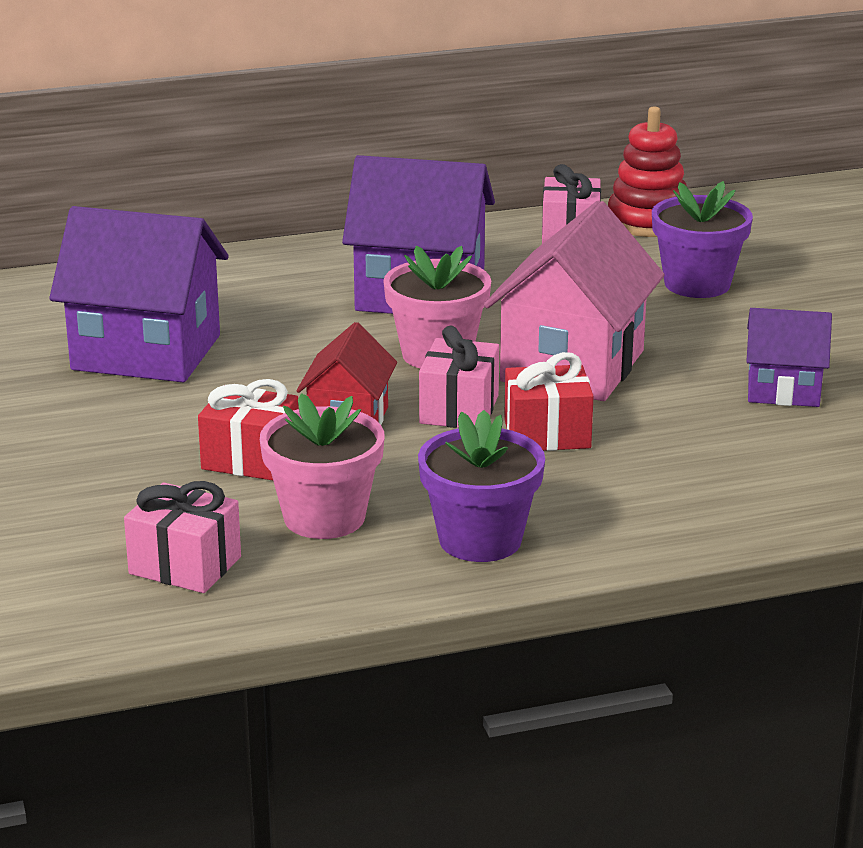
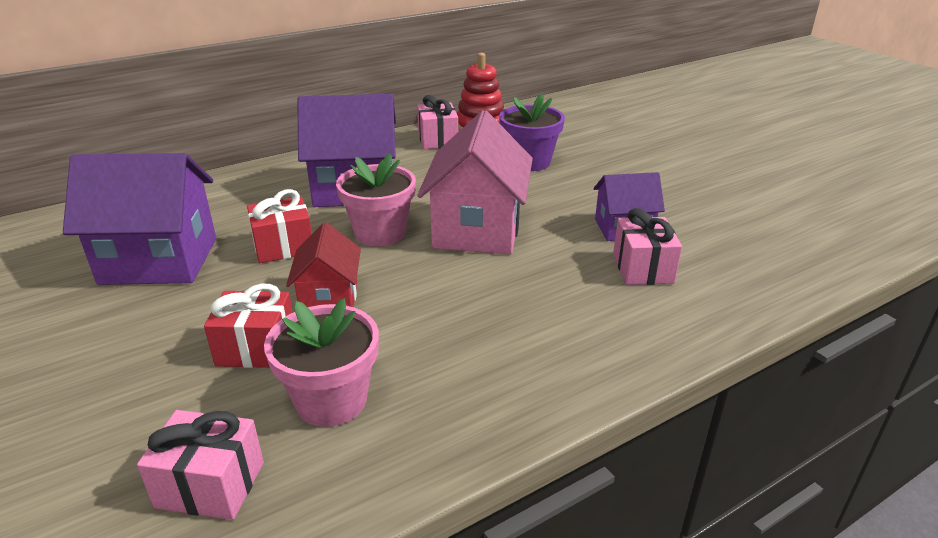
camera: 15 degrees left, 5 degrees up
(459, 409) = (410, 276): pink gift -> pink gift (642, 268)
(480, 540) = (470, 401): purple flower pot -> none
(547, 434) = (482, 288): red gift -> red gift (283, 247)

